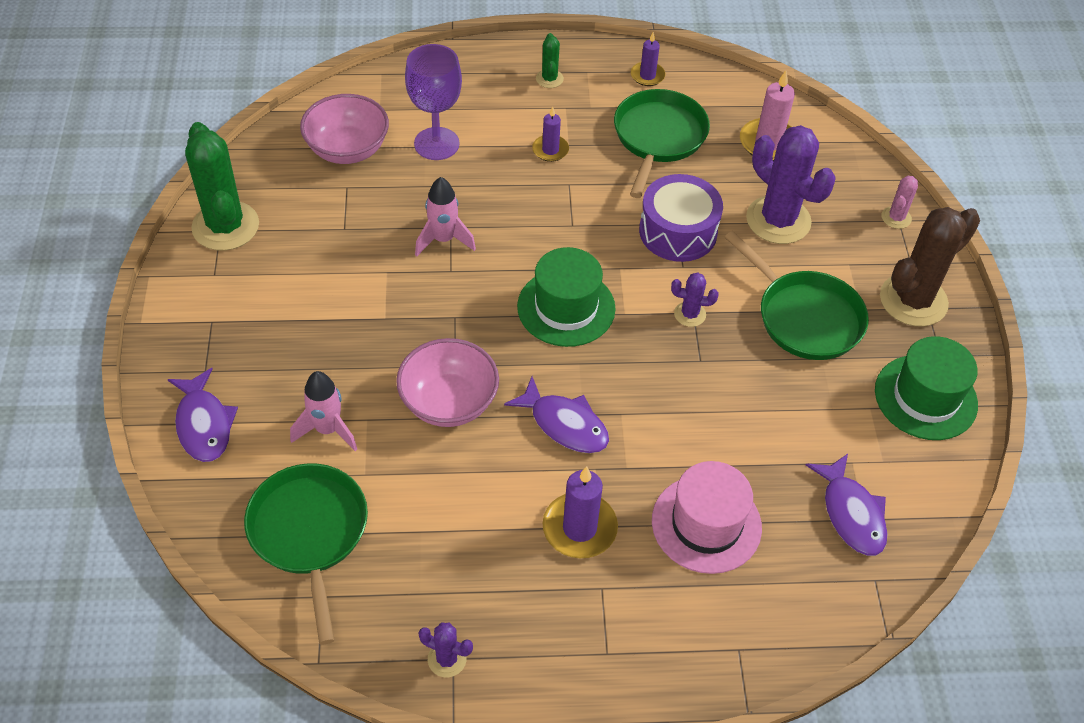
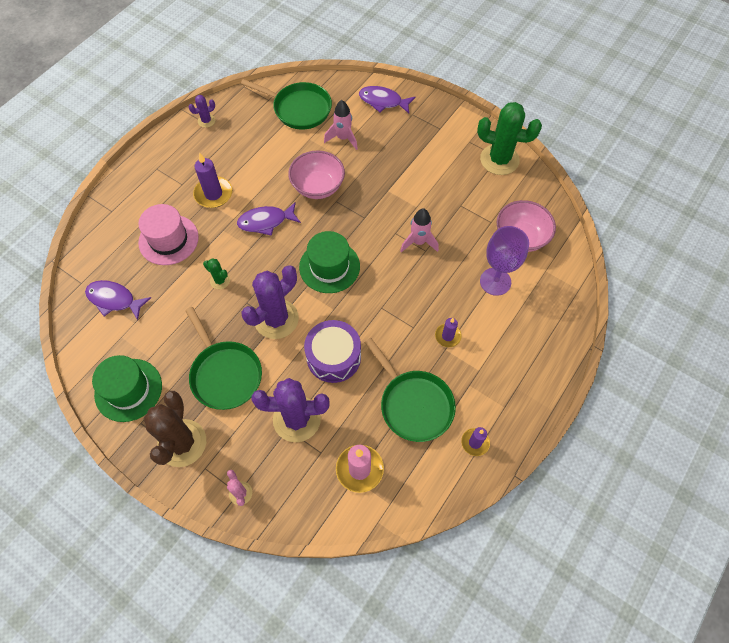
camera: 130 degrees right, 10 degrees up
(549, 79) = (512, 379): green cactus -> green cactus (220, 280)
(690, 314) = (276, 319): purple cactus -> purple cactus, size x2.15
(804, 317) = (225, 374): green pan -> green pan turned 120 degrees counterclockwise

